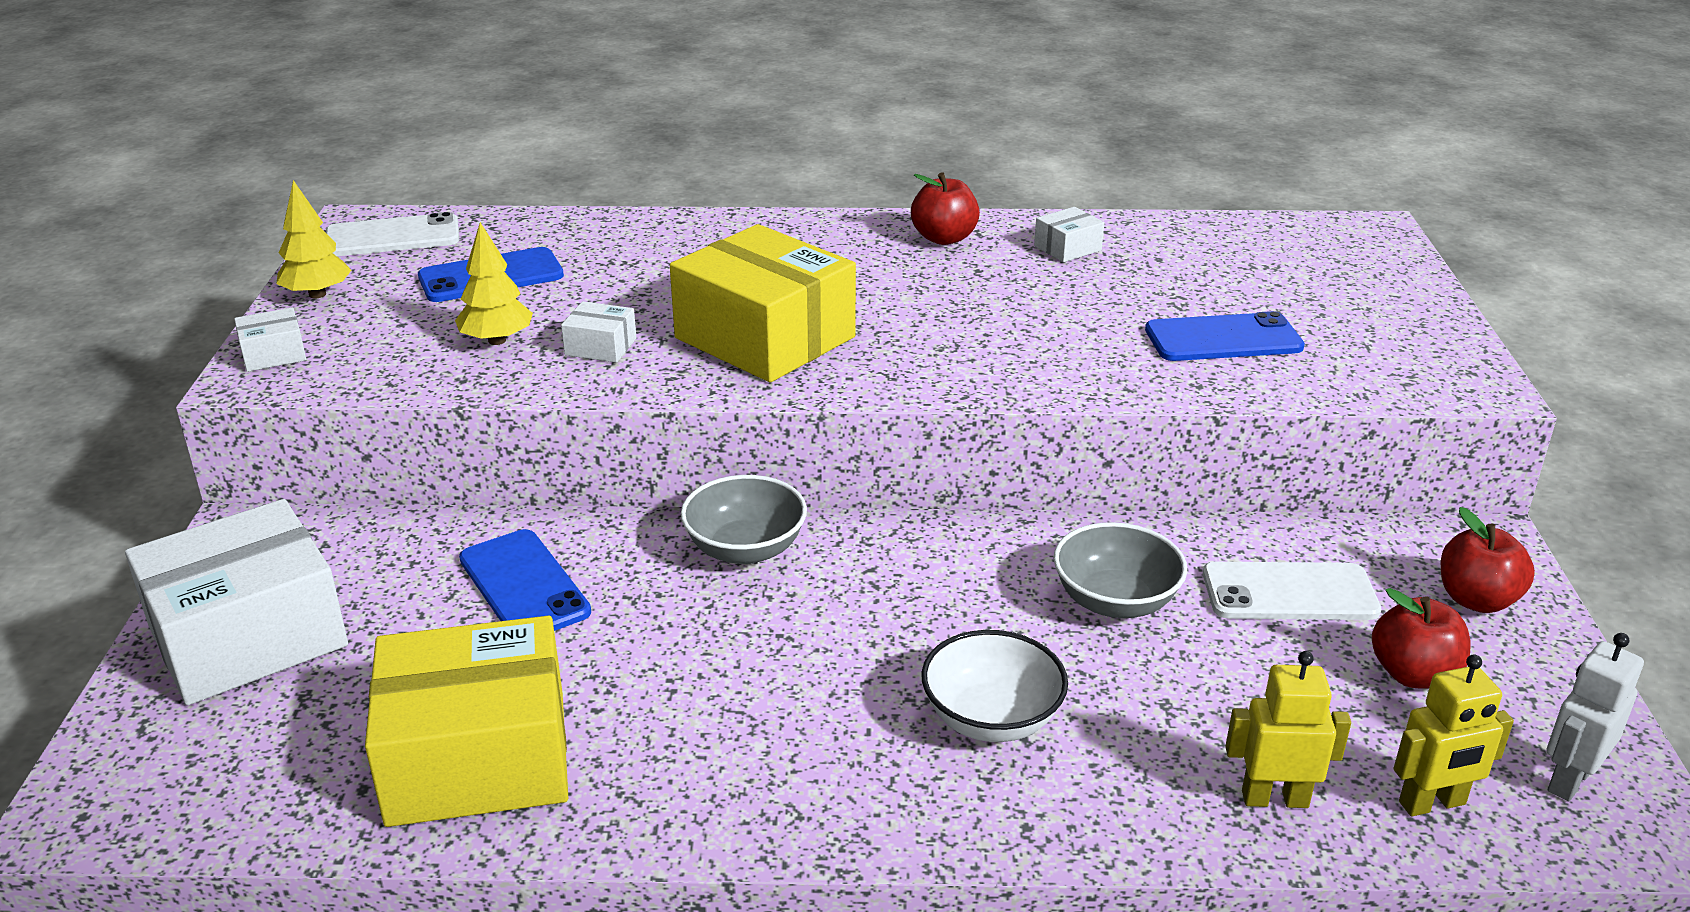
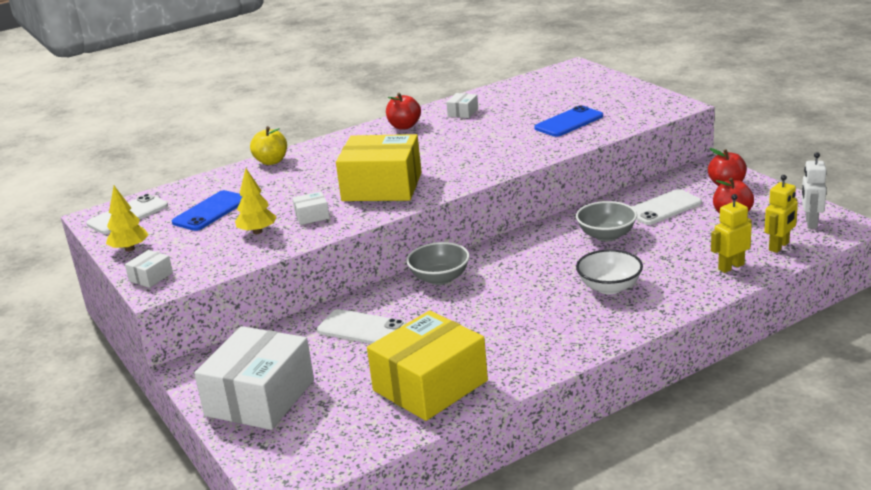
camera: 30 degrees left, 5 degrees down
(524, 585) = (361, 329): blue phone -> white phone
(680, 224) = (271, 161): none -> yellow apple

